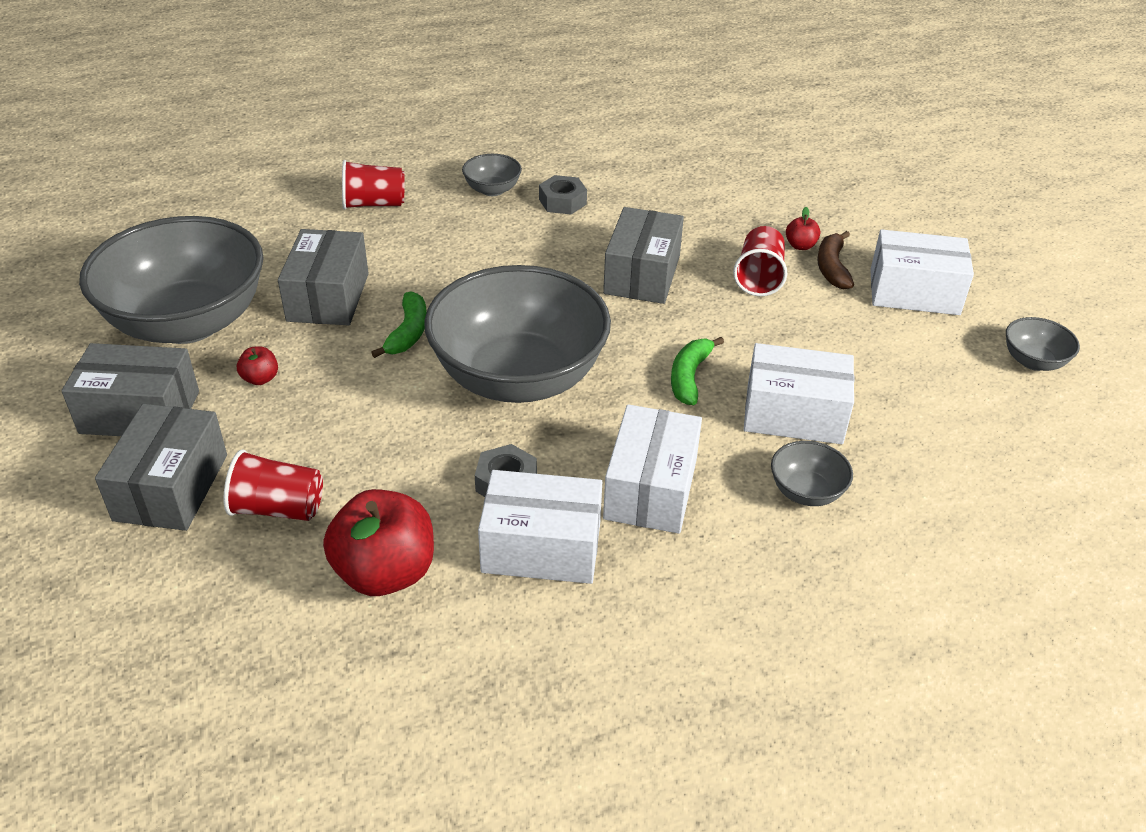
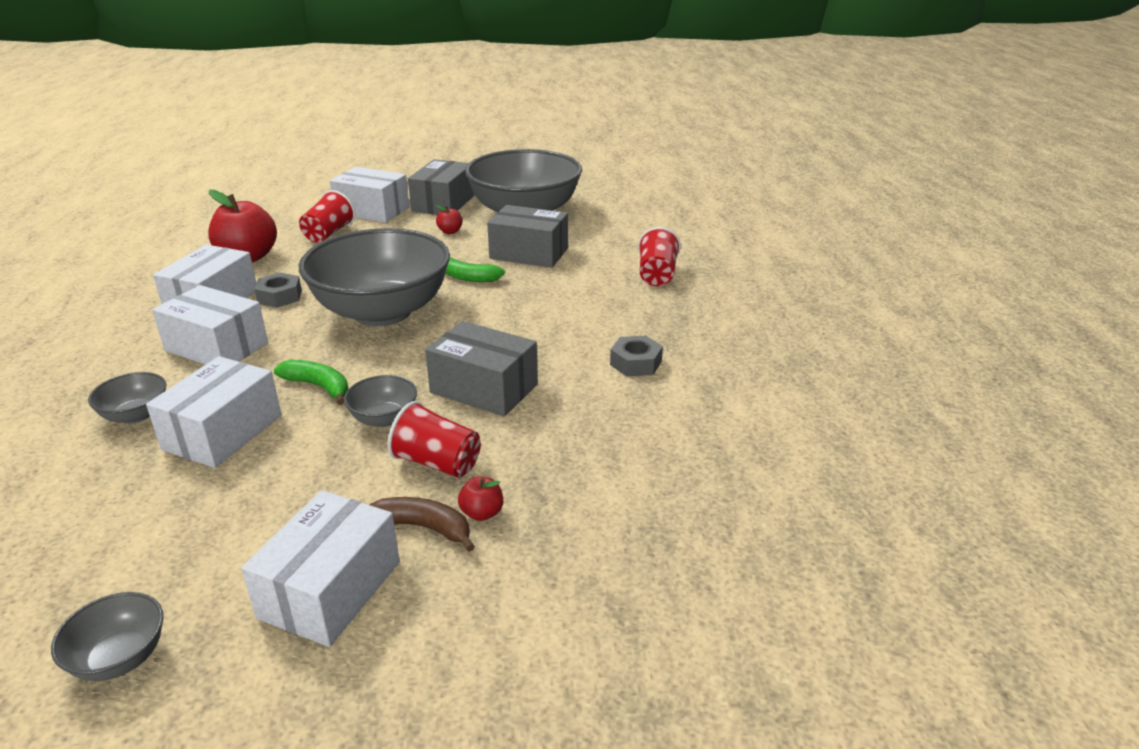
camera: 105 degrees right, 10 degrees down
(171, 487) = (372, 210): grey box -> white box
(492, 190) = (668, 329): grey bowl -> grey bowl (384, 419)

